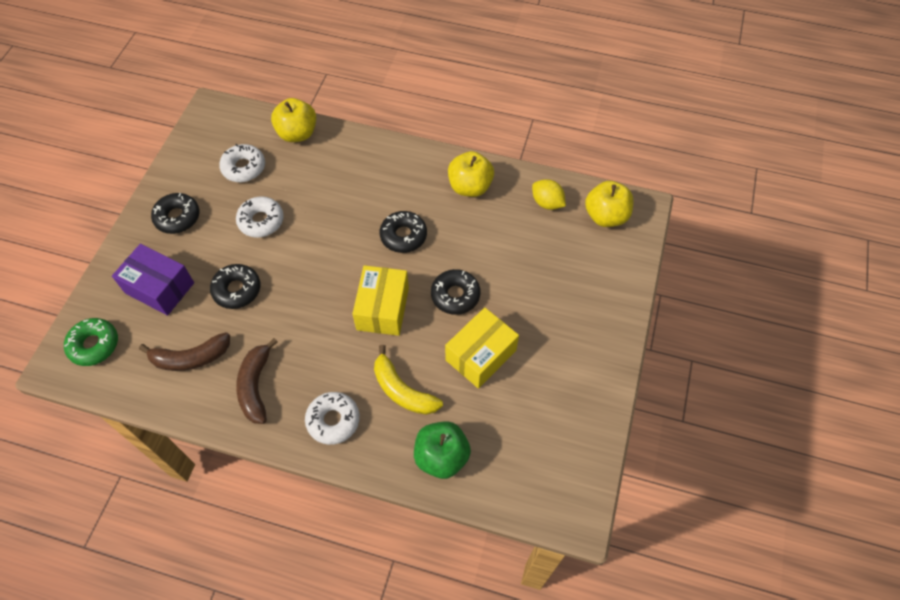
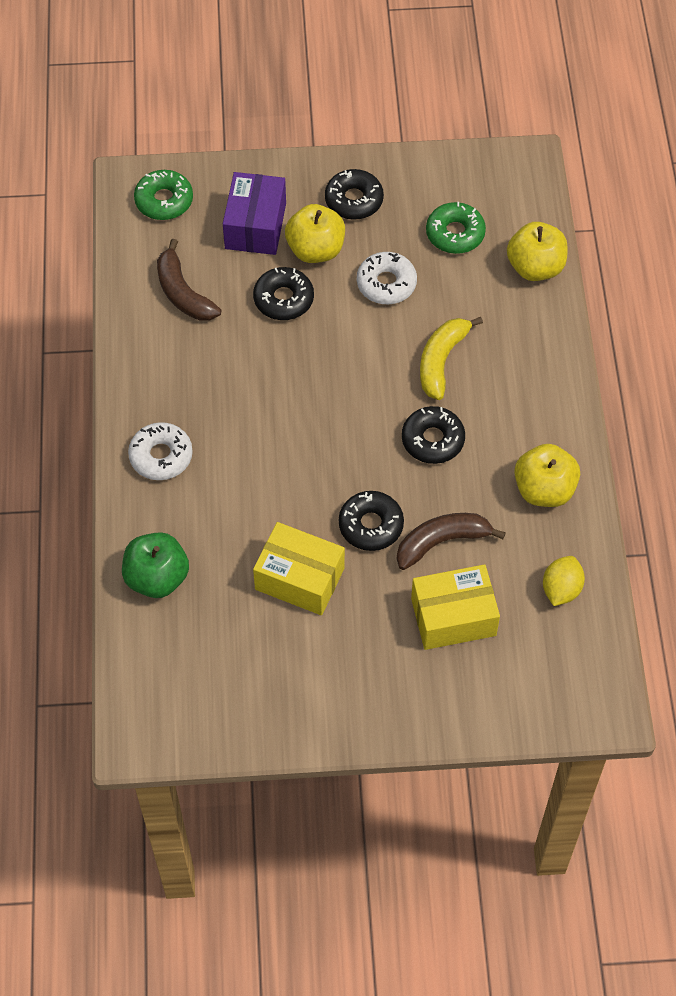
camera: 70 degrees right, 0 degrees up
(244, 167) = (455, 234): white donut -> green donut
(256, 386) = (173, 367): brown banana -> brown banana (441, 542)
(383, 308) = (320, 454): yellow box -> yellow box (453, 617)
(402, 390) = (222, 511): yellow banana -> yellow banana (441, 361)
(606, 216) = (572, 668): yellow apple -> yellow apple (315, 250)

